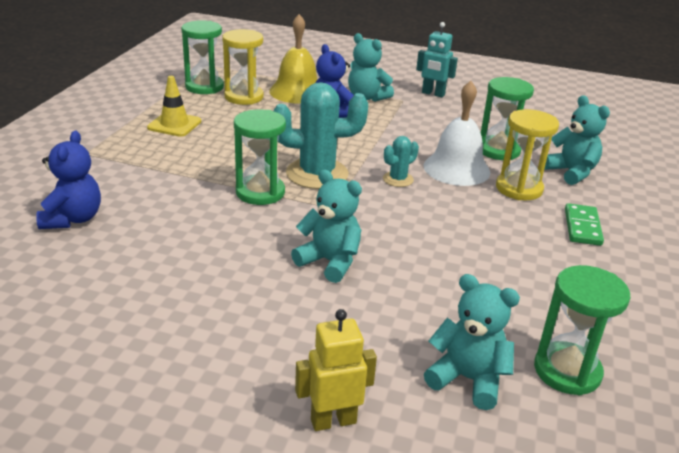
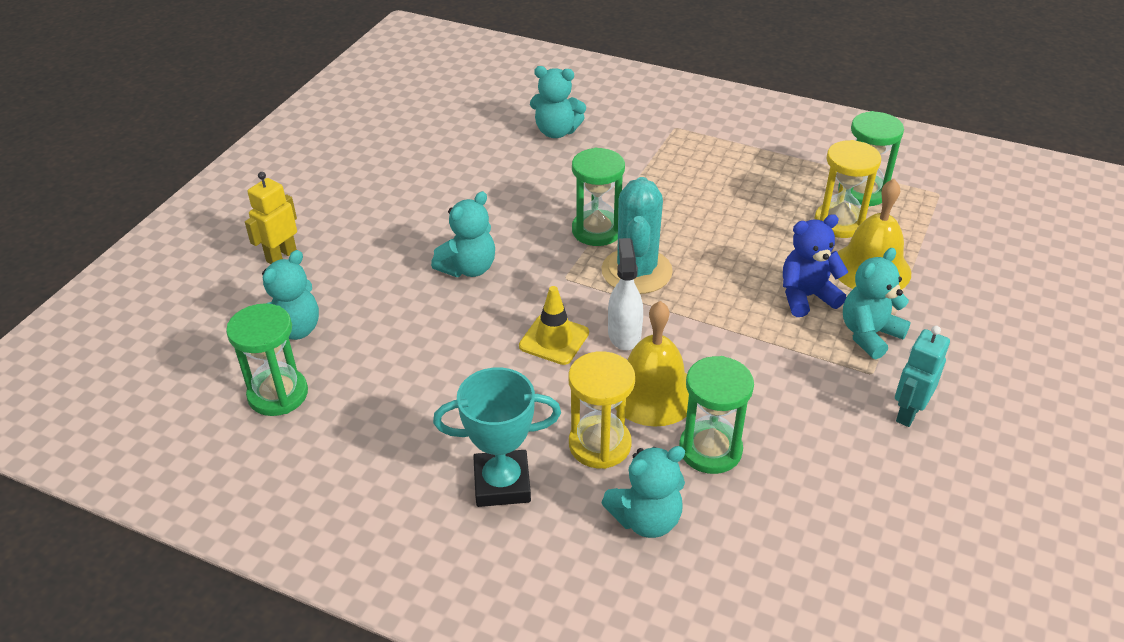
camera: 100 degrees right, 10 degrees up
(73, 219) = (556, 132): blue teddy bear -> turquoise teddy bear
(174, 124) = (748, 174): yellow traffic cone -> yellow traffic cone (554, 339)
(333, 421) = (281, 256): yellow robot -> yellow robot turned 135 degrees counterclockwise
(398, 179) = (624, 334): turquoise cactus -> white spray bottle
(456, 169) = (653, 392): white bell -> yellow bell
(582, 227) = (502, 483): green domino -> turquoise trophy

